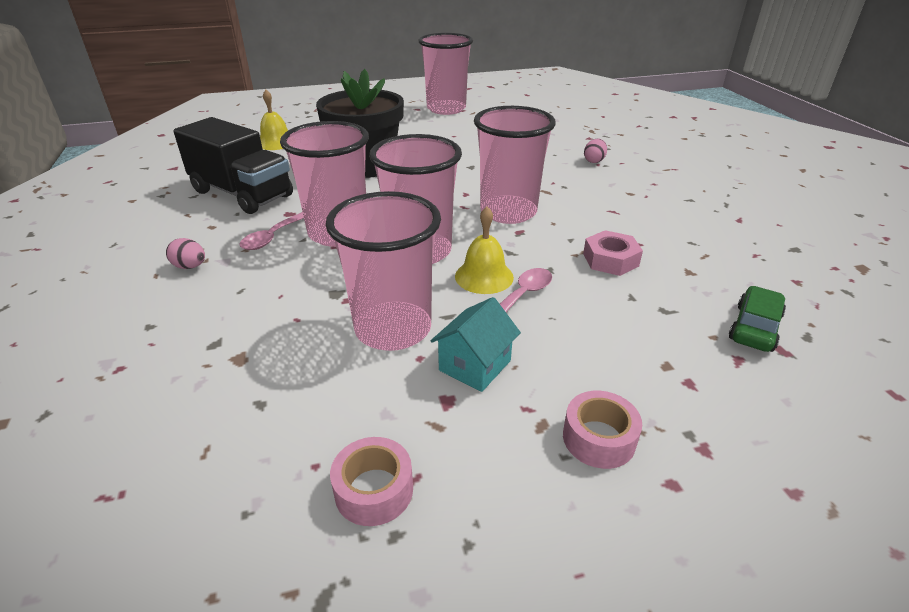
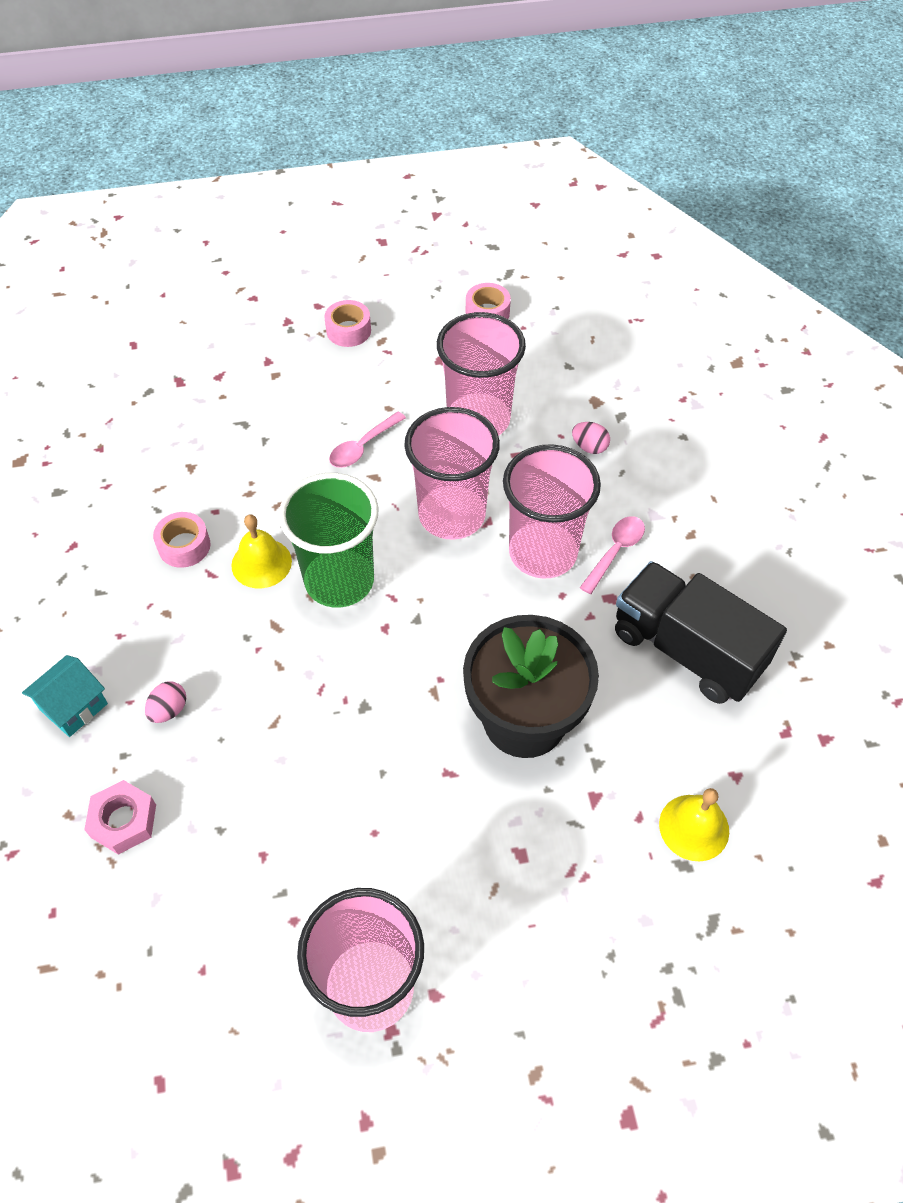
camera: 175 degrees left, 20 degrees up
(190, 266) = (685, 508): pink egg -> pink egg (589, 447)
(475, 365) = (417, 384): turquoise house -> turquoise house (74, 707)
(484, 276) = (391, 474): yellow bell -> yellow bell (261, 563)
(508, 212) = (339, 581): pink cup -> green cup
(610, 260) = (258, 488): pink nut -> pink nut (123, 821)
(647, 223) = (184, 546): none -> pink tape
(754, 328) = (183, 401): green car -> none

